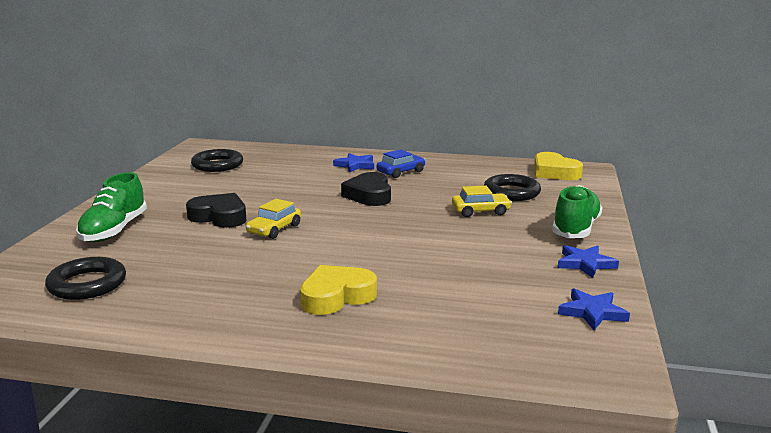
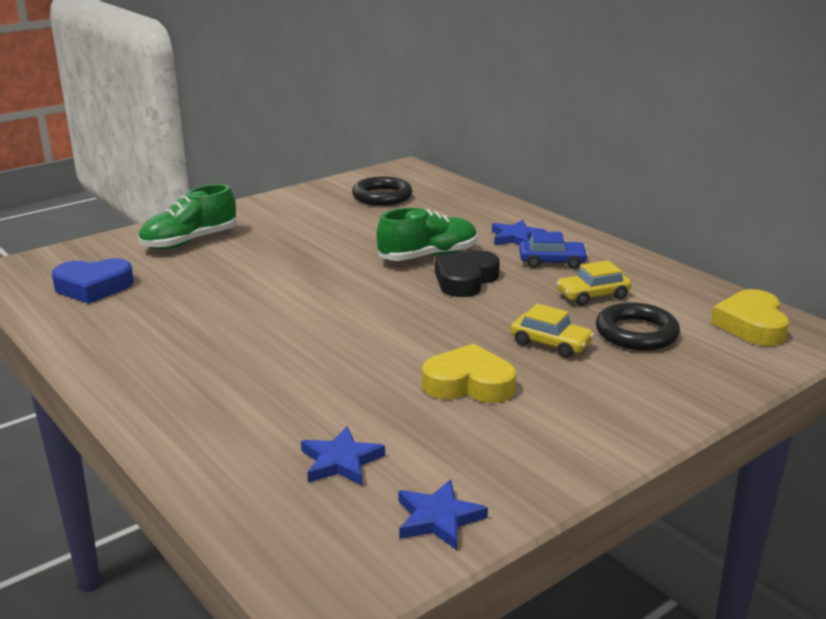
camera: 40 degrees right, 5 degrees up
(87, 284) = (93, 287): black ring -> blue heart
(219, 217) = (288, 256): black heart -> none
(274, 229) = (309, 287): yellow car -> yellow car (592, 295)
(336, 296) = (238, 381): yellow heart -> yellow heart (469, 384)
(576, 228) = (625, 411): green shoe -> green shoe (428, 256)
(585, 264) = (546, 460): blue star -> blue star (341, 461)

